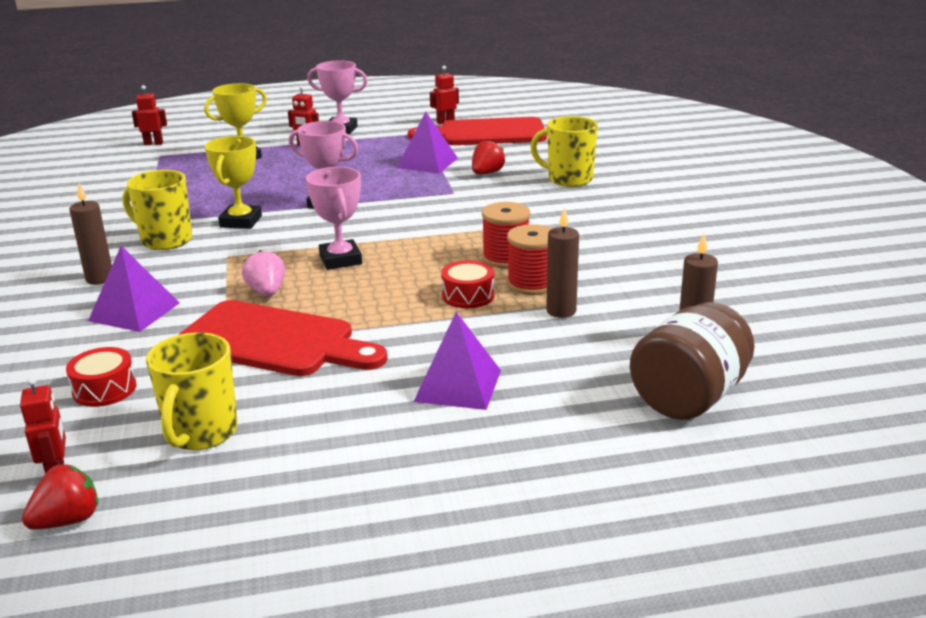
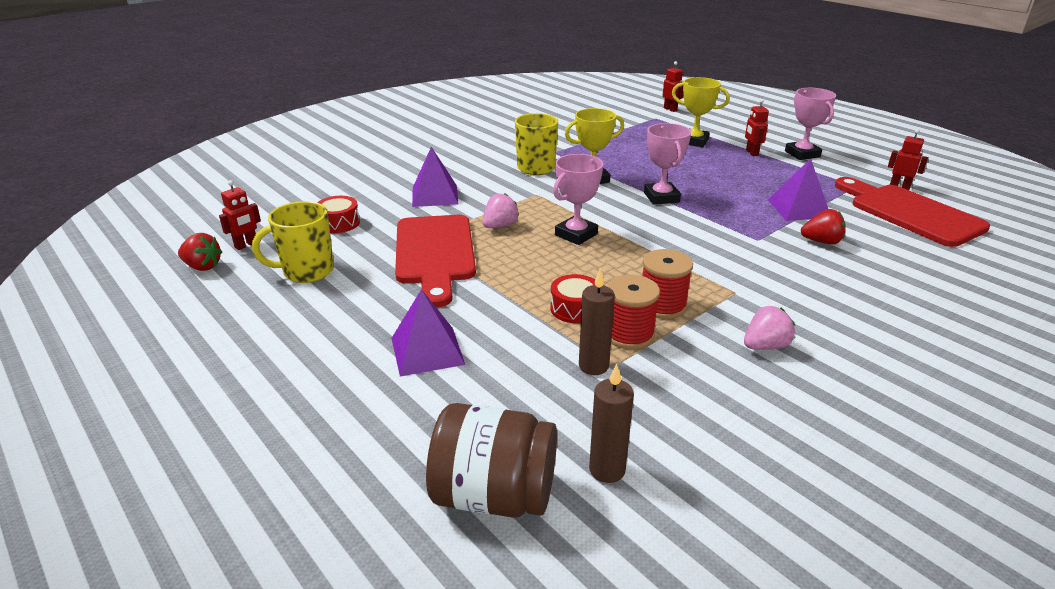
camera: 60 degrees right, 5 degrees up
(100, 279) = (465, 170): brown candle -> none
(568, 179) = (878, 287): yellow mug -> none
(599, 239) = (765, 346): none -> pink strawberry

